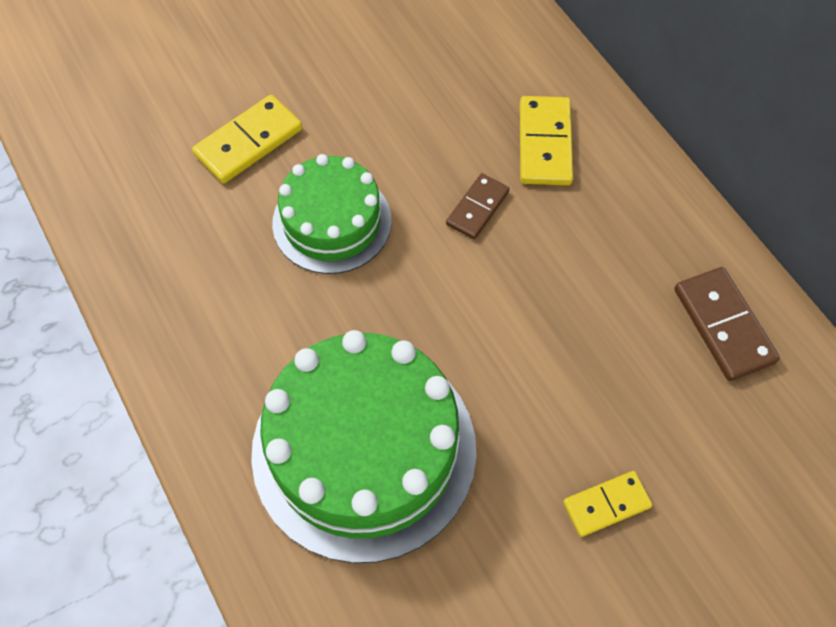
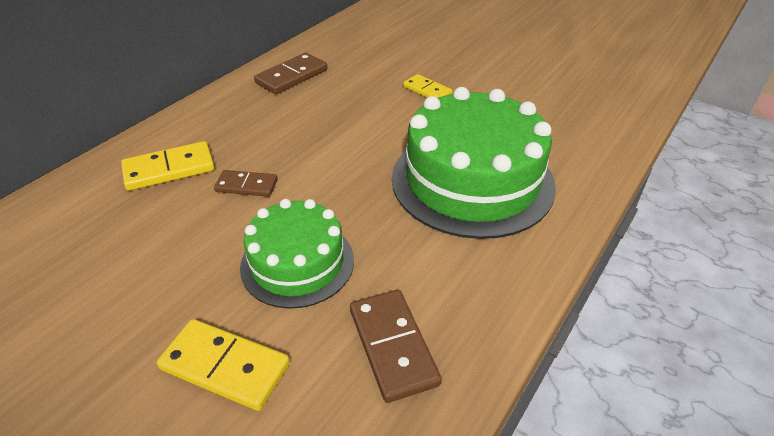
camera: 115 degrees left, 20 degrees down
(191, 262) = (392, 346): none -> brown domino

